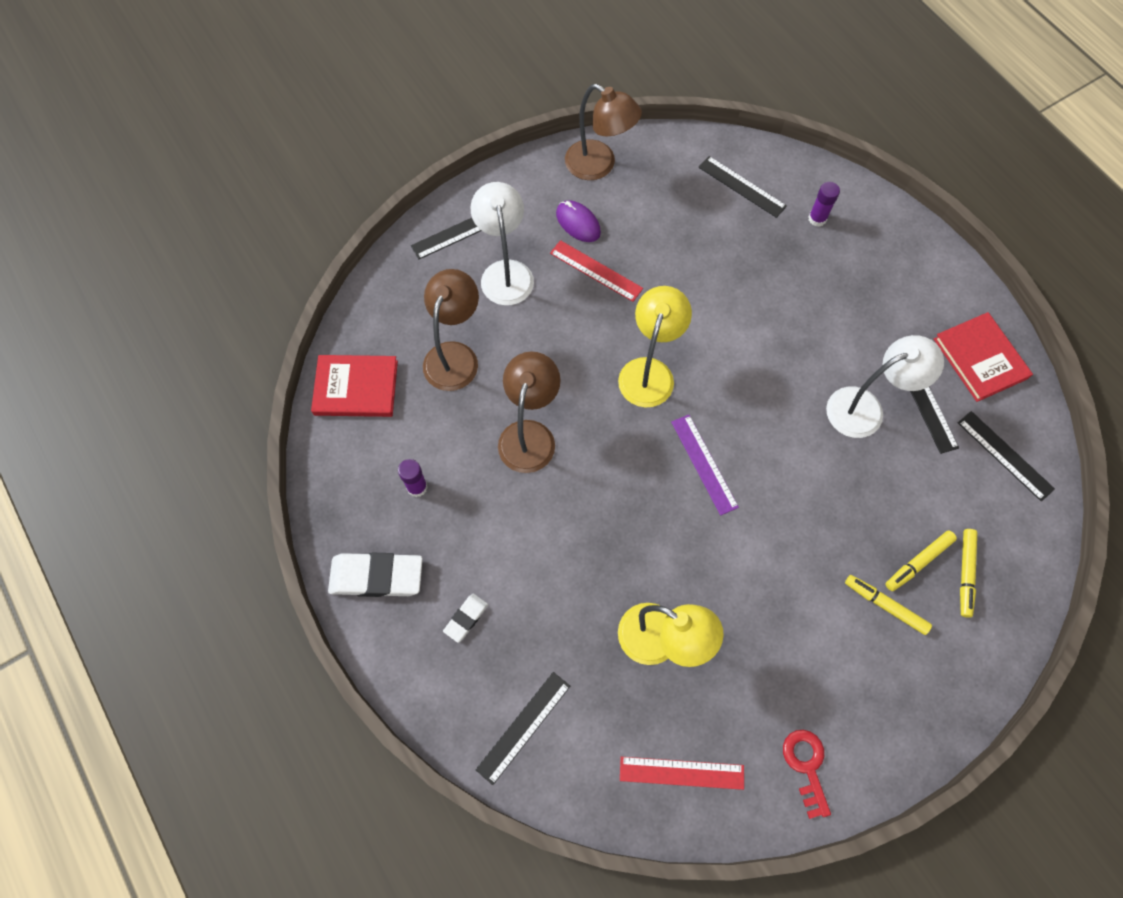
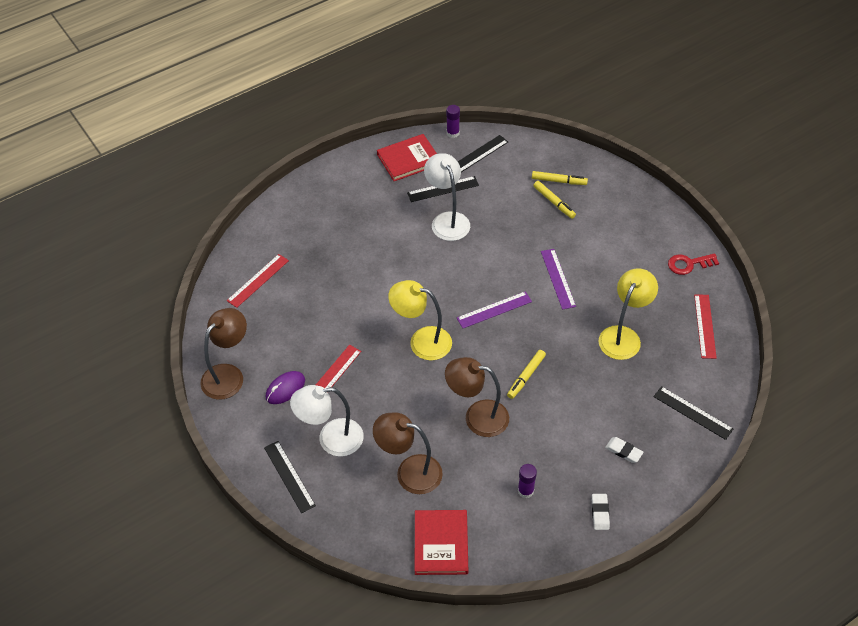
camera: 90 degrees left, 15 degrees down
(376, 576) = (600, 513): white eraser -> white eraser, size x0.52
(742, 186) = (258, 280): black ruler -> red ruler
(765, 555) = (558, 278): none -> purple ruler
(817, 219) = (291, 237): purple glue stick -> purple glue stick (453, 133)
(885, 606) = (584, 220): yellow marker -> yellow marker (526, 376)

